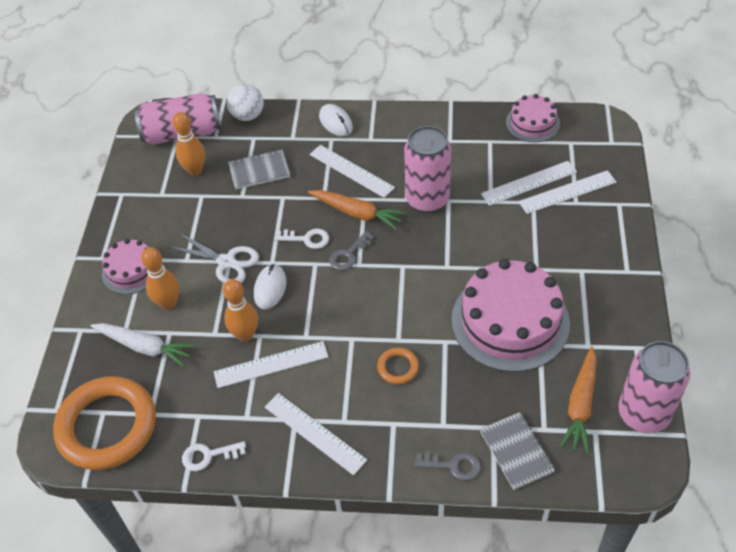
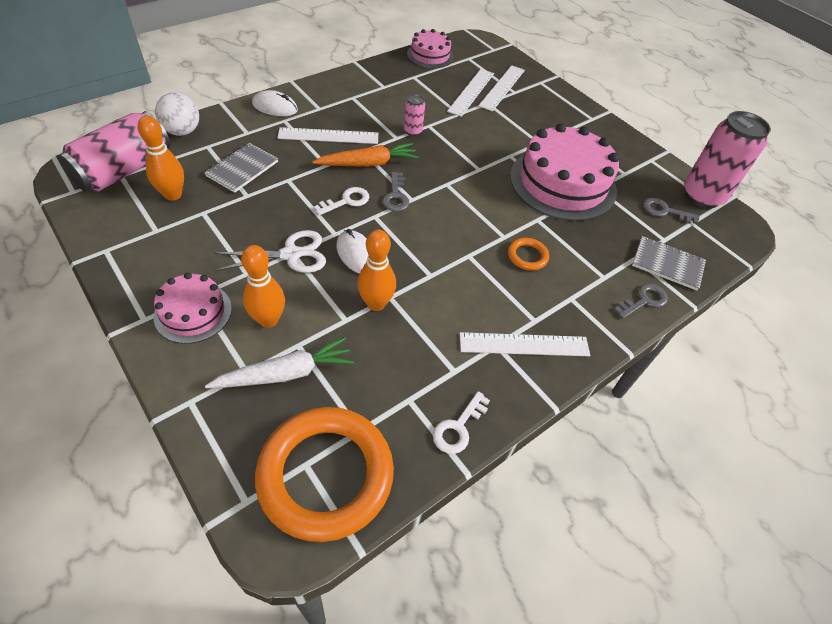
camera: 50 degrees left, 0 degrees up
(271, 364) = (426, 314): white ruler -> none
(427, 200) = (413, 131): pink can -> pink can, size x0.45
(580, 405) = (665, 211): orange carrot -> grey key

